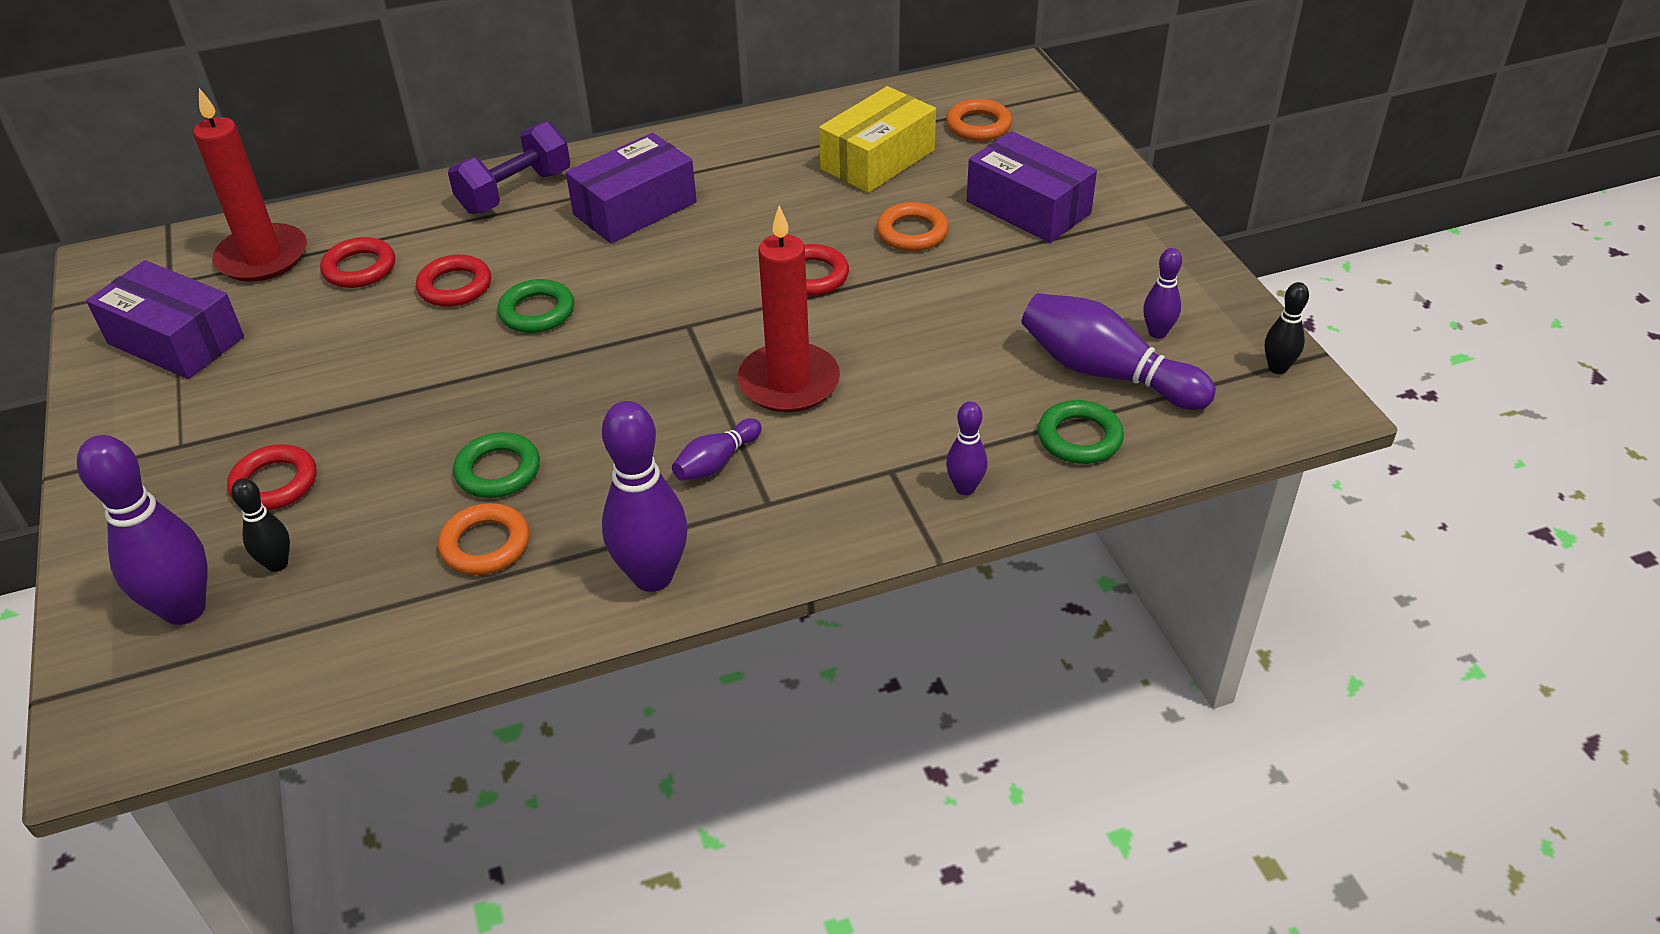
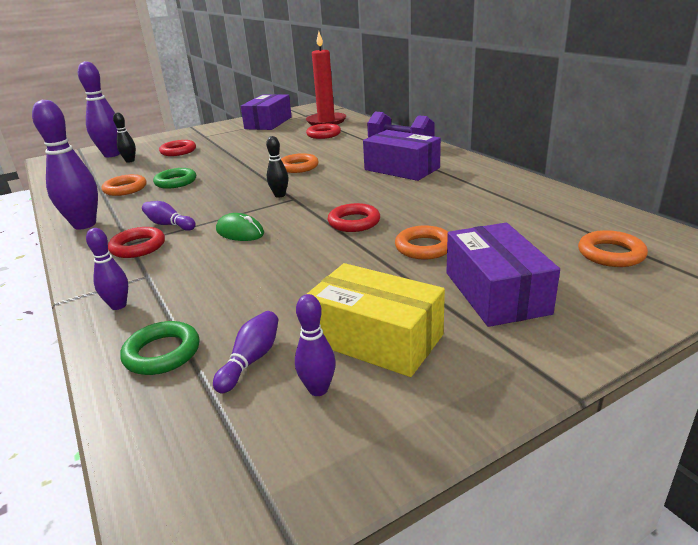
camera: 80 degrees right, 15 degrees down
(455, 286) = (315, 150): red ring -> red ring (138, 247)
(537, 312) = (298, 167): green ring -> orange ring
(789, 382) = (240, 232): red candle -> green mouse
(877, 159) = (514, 222): yellow box -> yellow box (376, 338)
(1028, 207) = (496, 292): purple box -> purple box turned 45 degrees counterclockwise
(1106, 373) = (251, 360): purple bowling pin -> purple bowling pin, size x0.52
(1277, 368) = (263, 500): black bowling pin -> black bowling pin (280, 195)

